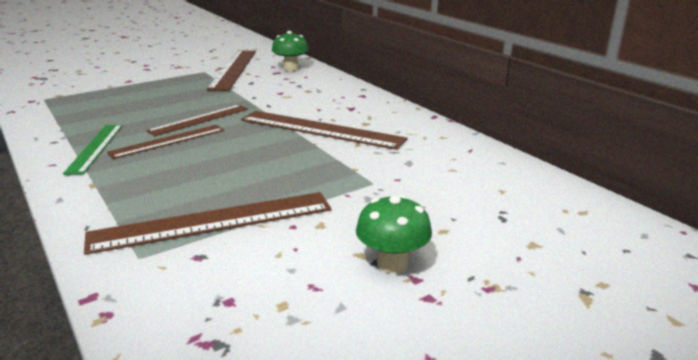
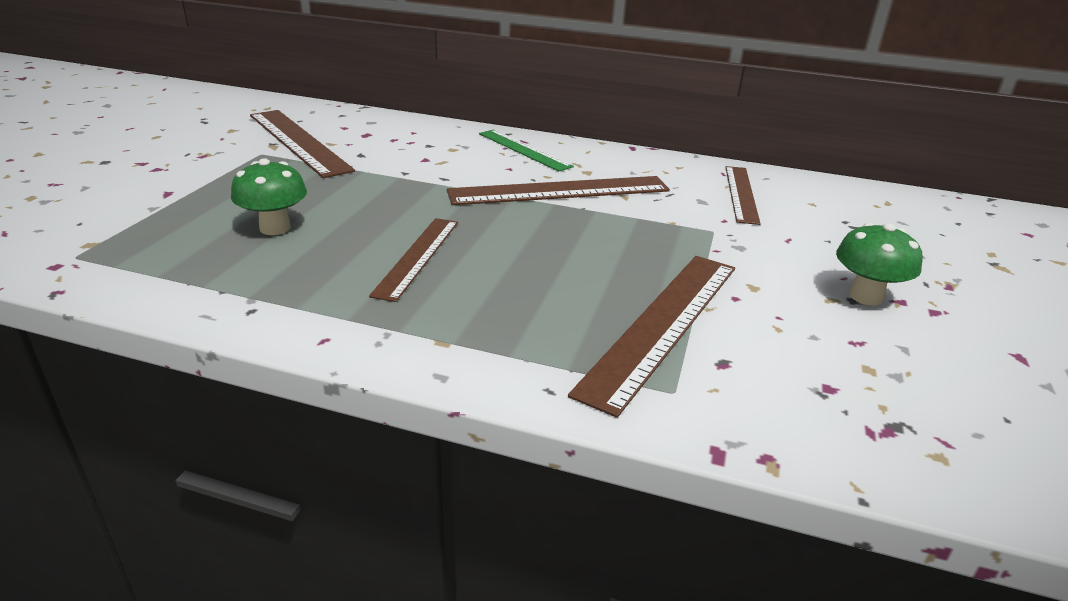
camera: 40 degrees left, 5 degrees up
(95, 148) = (338, 297): green ruler -> green ruler (524, 150)
(199, 120) = (398, 218): brown ruler -> brown ruler (741, 194)
(291, 68) = (374, 125): green mushroom -> green mushroom (275, 228)

